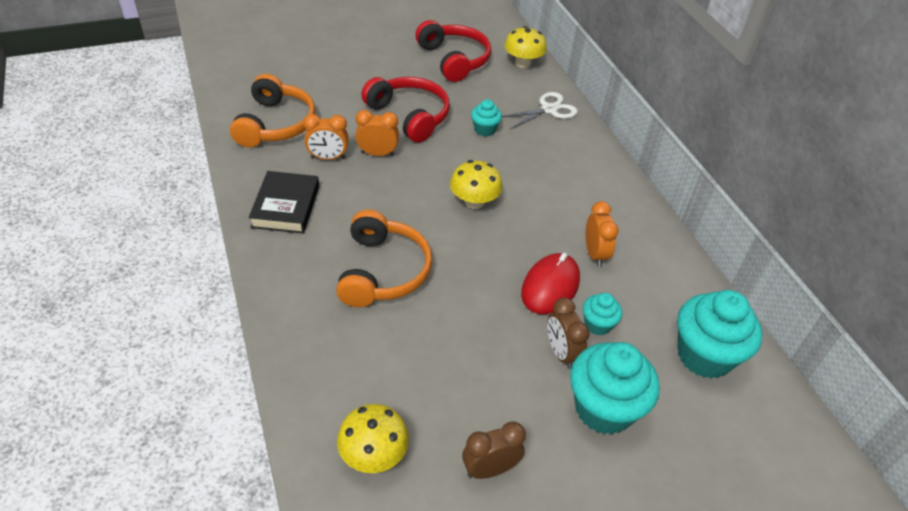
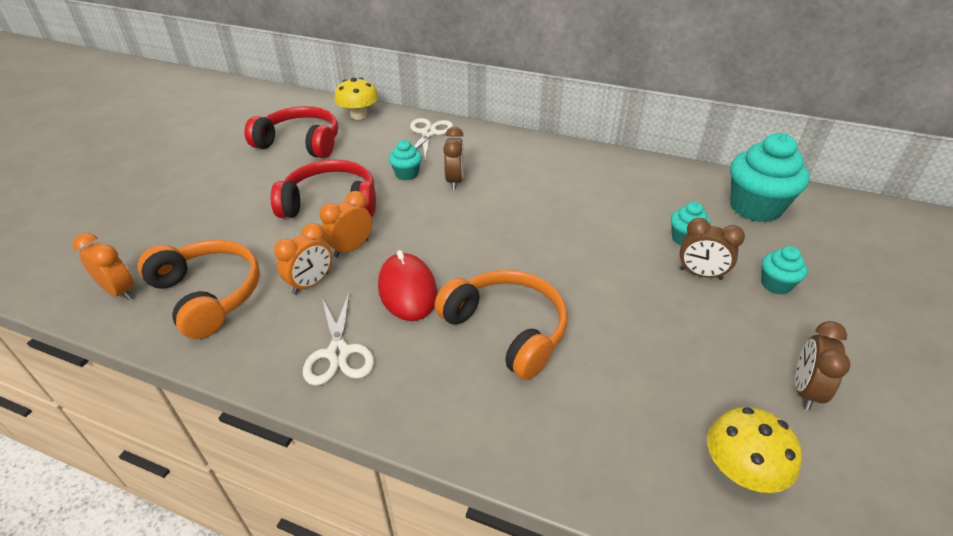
camera: 45 degrees left, 5 degrees down
(286, 206) = (338, 353): black book -> white scissors
(474, 202) = (483, 226): yellow mushroom -> none
(508, 158) = (455, 181): none -> brown clock
(550, 286) = (622, 239): red mouse -> red mouse (407, 290)
(595, 254) = (609, 199): orange clock -> orange clock (120, 291)
(604, 408) = (775, 284): turquoise cupcake -> turquoise cupcake, size x0.50

